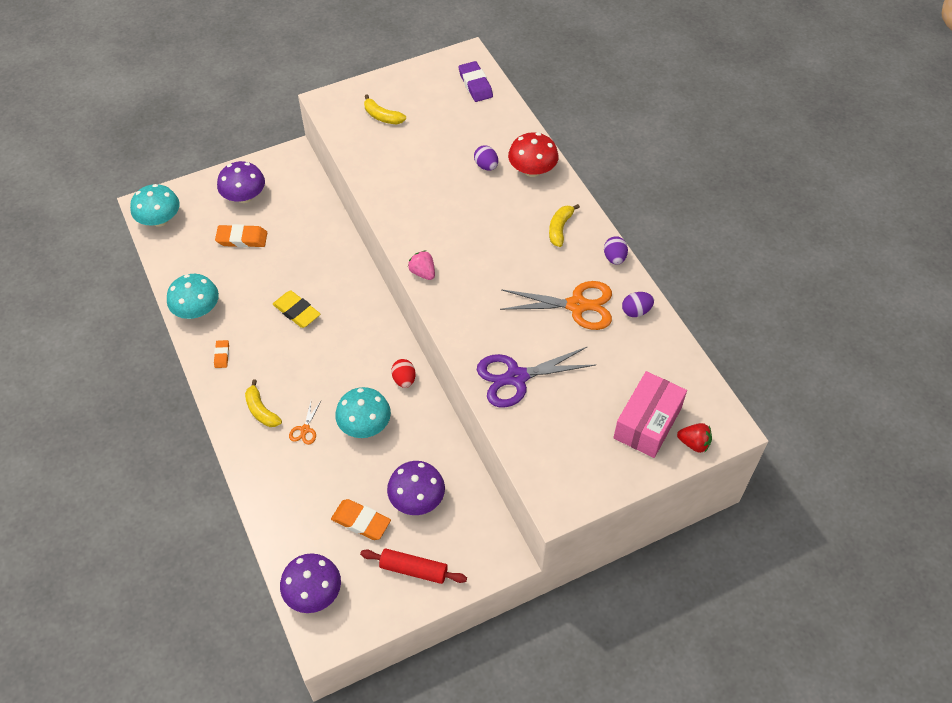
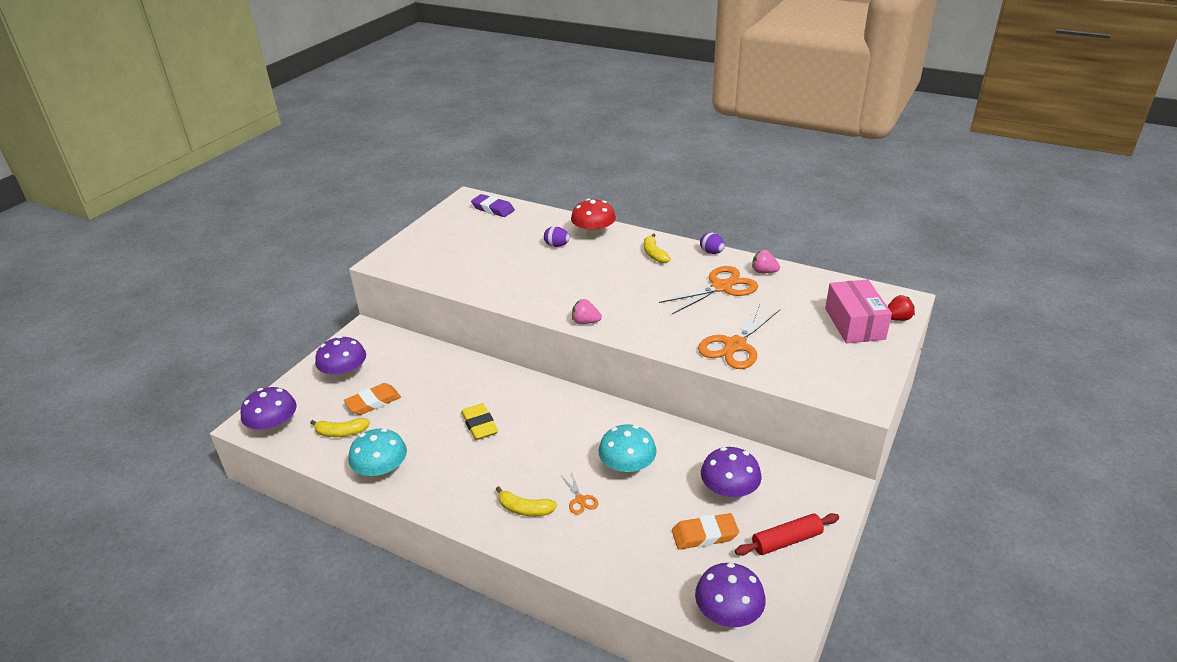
camera: 35 degrees left, 20 degrees down
(160, 220) = (274, 427): turquoise mushroom -> purple mushroom
(222, 355) = (442, 490): orange eraser -> none
(297, 311) = (480, 425): yellow eraser -> yellow eraser turned 60 degrees clockwise
(382, 116) = (439, 252): yellow banana -> yellow banana (341, 432)
(404, 379) = (623, 421): red egg -> none
(516, 377) = (735, 345): purple scissors -> orange scissors
(636, 311) = (764, 272): purple egg -> pink strawberry

